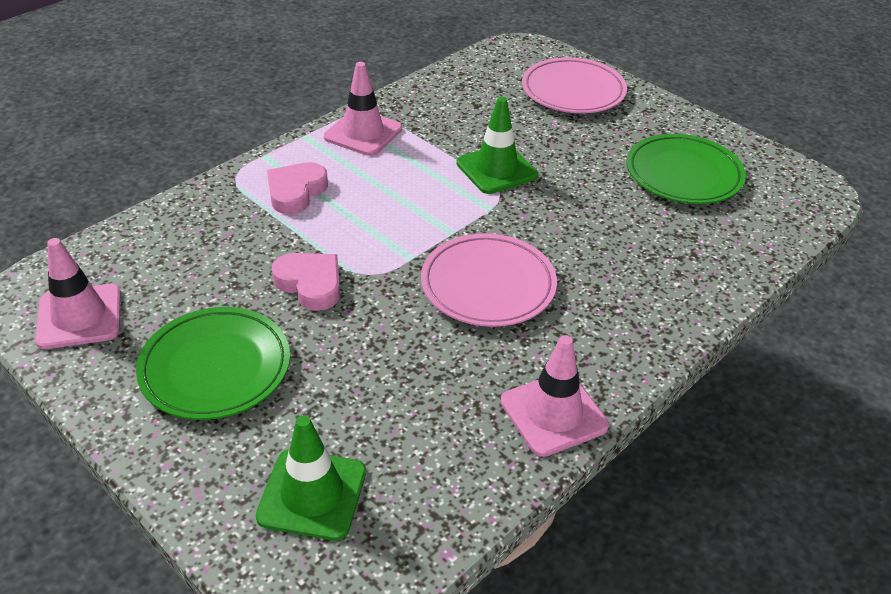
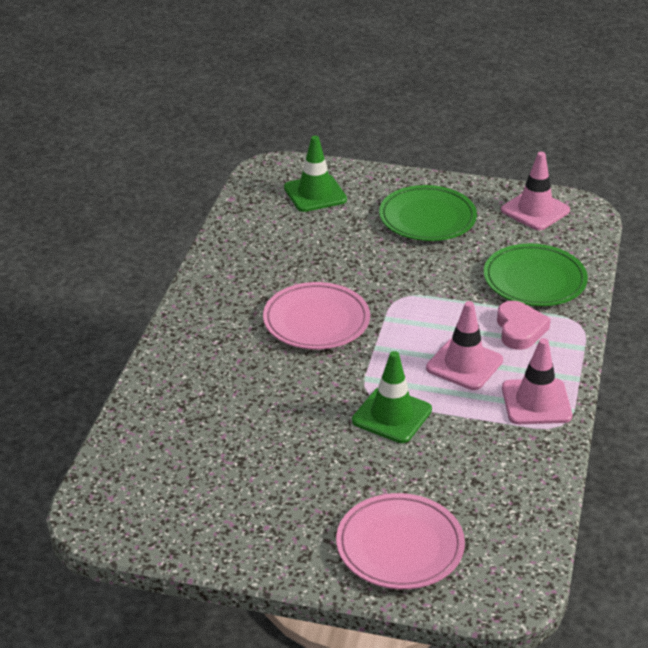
camera: 150 degrees right, 5 degrees down
(310, 284) = (430, 276): pink heart -> none
(553, 414) = (219, 268): pink traffic cone -> pink traffic cone (464, 364)
(683, 174) = (227, 482): green plate -> green plate (534, 280)

